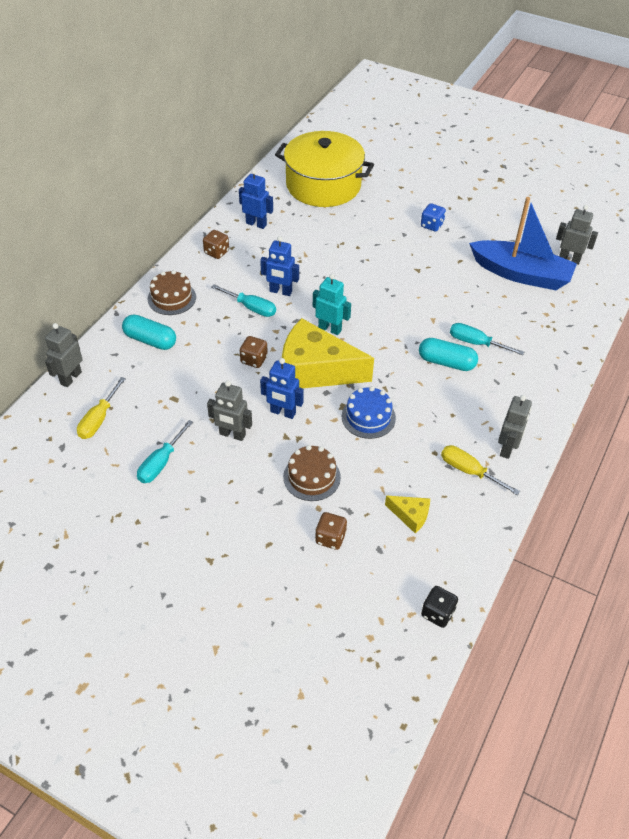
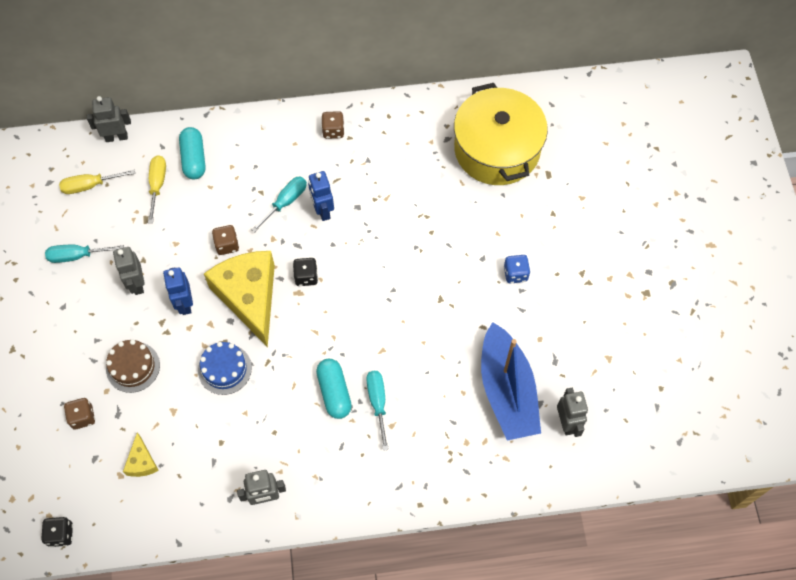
camera: 55 degrees right, 15 degrees up
(172, 298) = (252, 139): brown cake -> none
(251, 308) = (285, 202): turquoise screwdriver -> turquoise screwdriver turned 135 degrees counterclockwise
(256, 224) = (395, 134): blue robot -> none
(330, 329) = (306, 277): turquoise robot -> black dice
(469, 471) = (218, 480): yellow screwdriver -> yellow screwdriver (157, 185)

